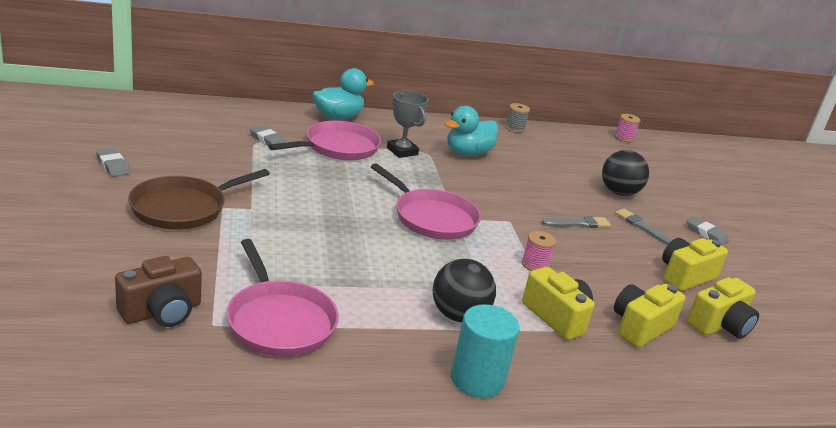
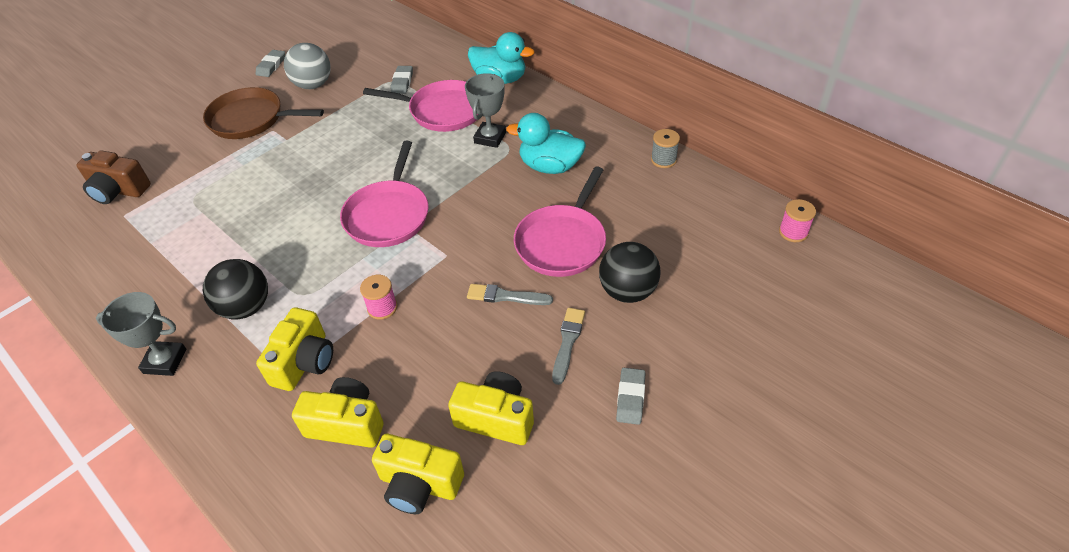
camera: 60 degrees right, 20 degrees up
(190, 165) = (313, 85): none -> grey ball
(279, 321) = (152, 236): pink pan -> pink pan (562, 242)
(477, 379) = (165, 361): turquoise cylinder -> grey trophy
(578, 223) = (505, 296): grey brush -> grey brush turned 150 degrees clockwise

